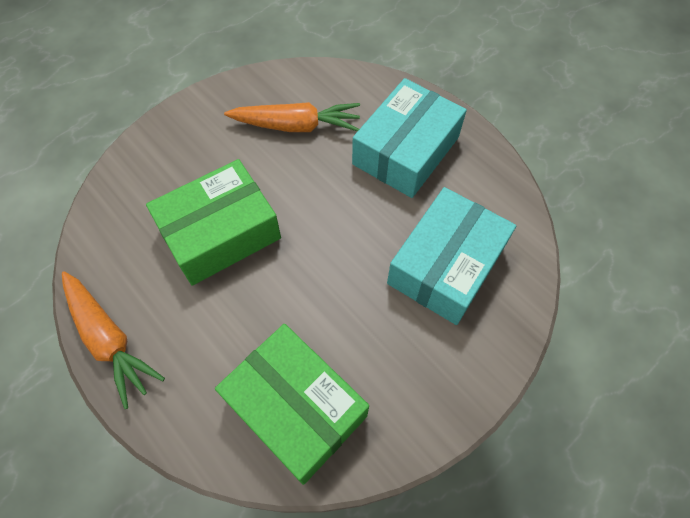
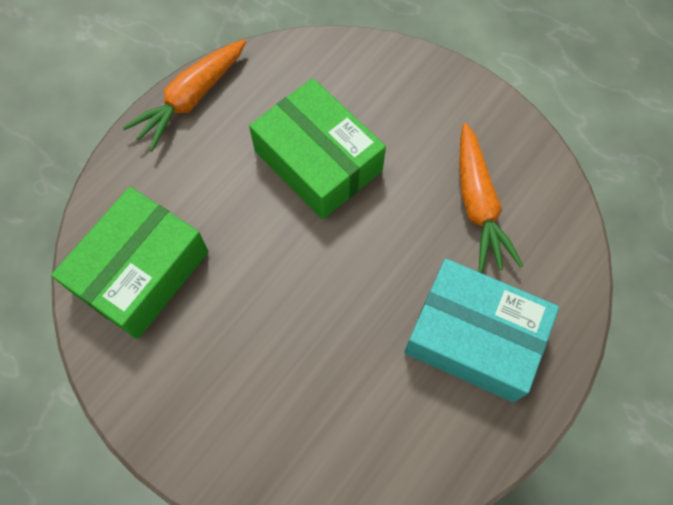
camera: 80 degrees right, 5 degrees up
(446, 265) = (319, 403): turquoise box -> none

